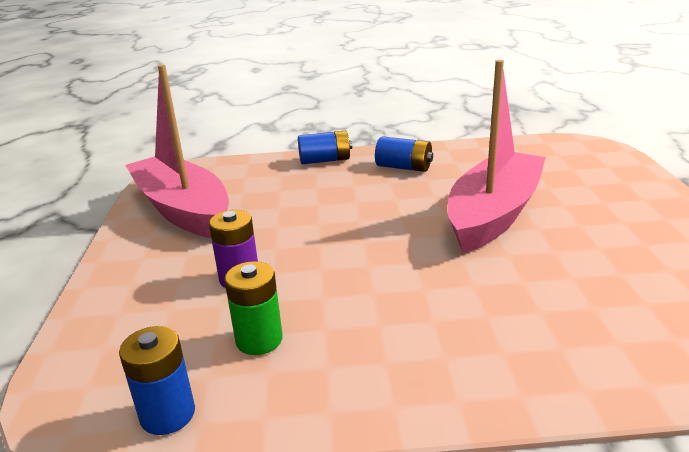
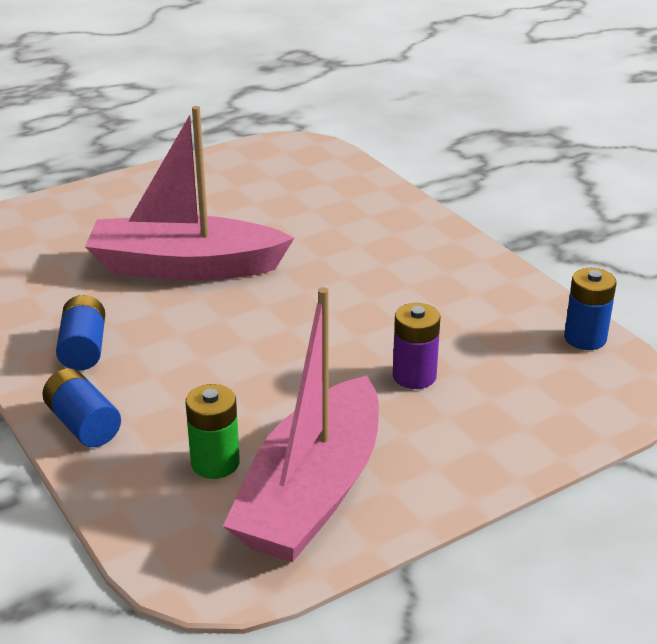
camera: 120 degrees left, 5 degrees up
(259, 340) = (480, 331): green battery -> green battery (215, 463)

